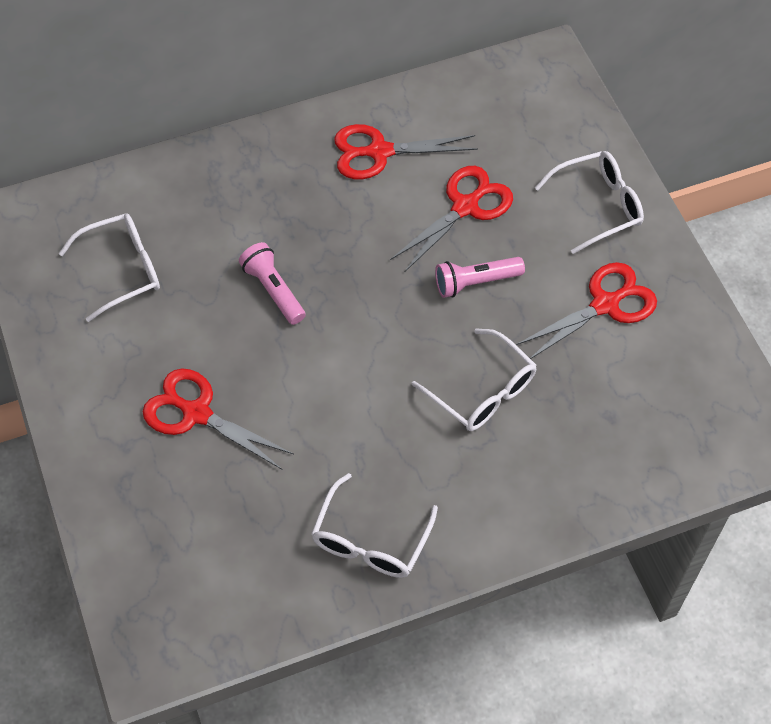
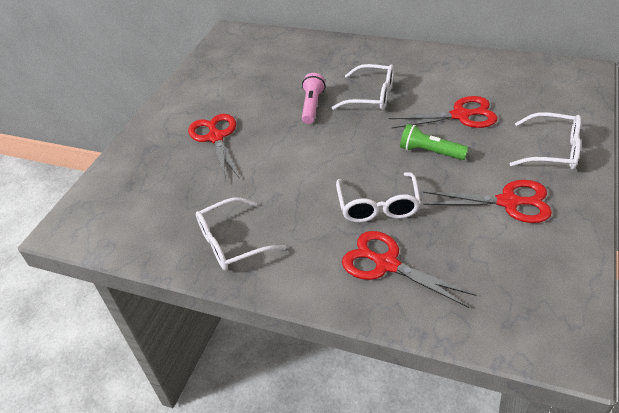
camera: 45 degrees right, 15 degrees down
(123, 270) = (252, 68): white glasses -> white glasses (372, 96)
(379, 152) = (433, 73): red scissors -> red scissors (386, 264)
(475, 282) = (430, 152): pink flashlight -> green flashlight

